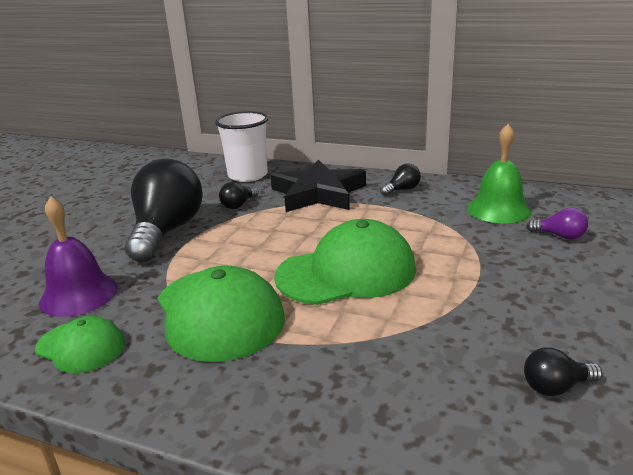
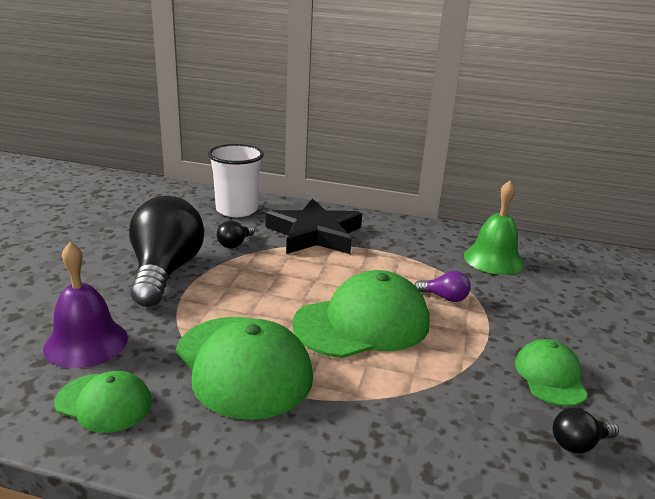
camera: 10 degrees left, 0 degrees up
(402, 190) = (397, 234): black light bulb -> none
(537, 320) = (550, 376): none -> green cap
(560, 236) = (554, 290): purple light bulb -> purple light bulb (444, 297)

